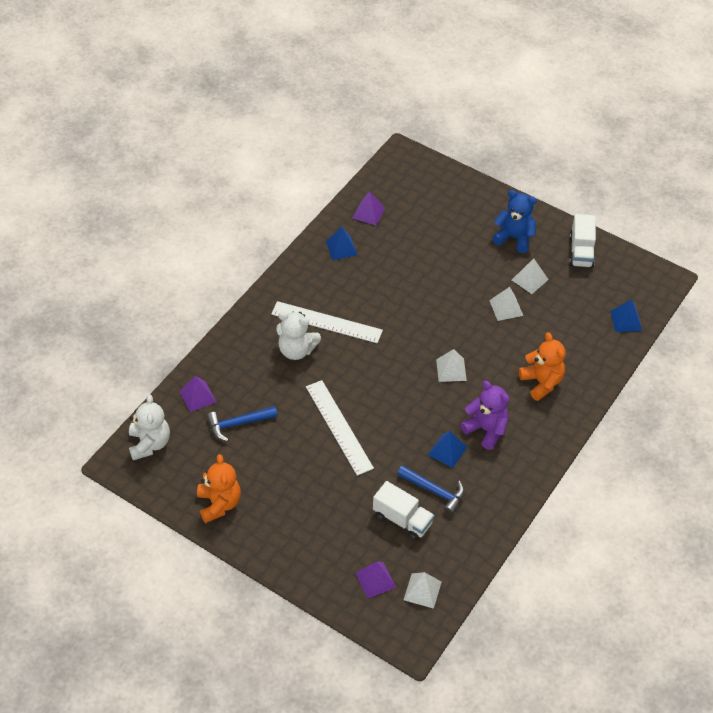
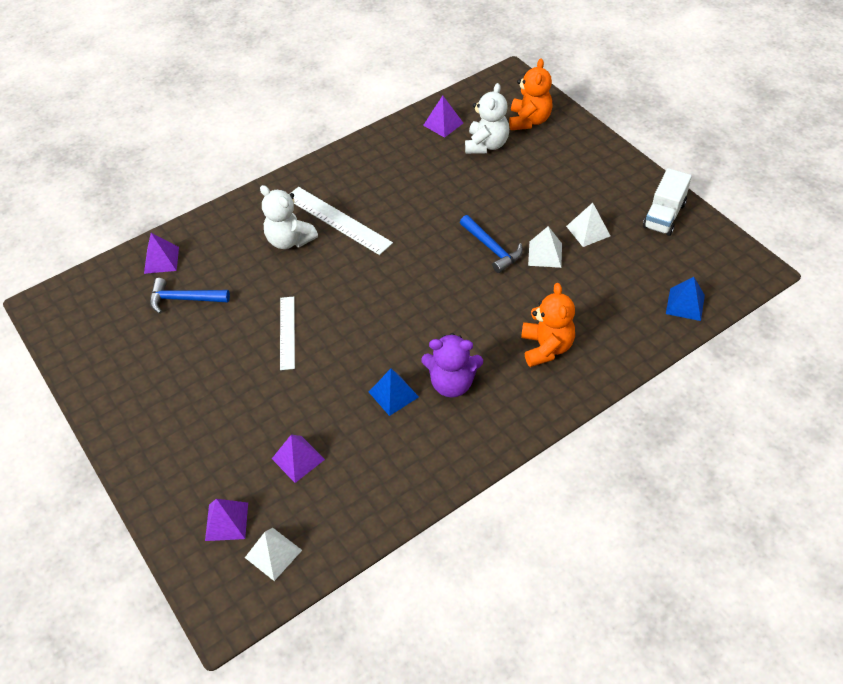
camera: 25 degrees right, 0 degrees up
(149, 444) = (84, 294): white teddy bear -> white teddy bear (486, 145)
(219, 504) = (112, 378): orange teddy bear -> orange teddy bear (529, 120)
(339, 427) = (287, 332): white ruler -> white ruler, size x0.65
(341, 248) = (395, 151): blue pyramid -> none
(402, 519) = (298, 459): white truck -> purple pyramid
(434, 491) = (353, 437): blue hammer -> blue hammer (492, 248)
(451, 370) = (446, 305): white pyramid -> none
(486, 430) = (452, 383): purple teddy bear -> purple teddy bear turned 120 degrees clockwise
(514, 238) = (591, 183): blue teddy bear -> none

